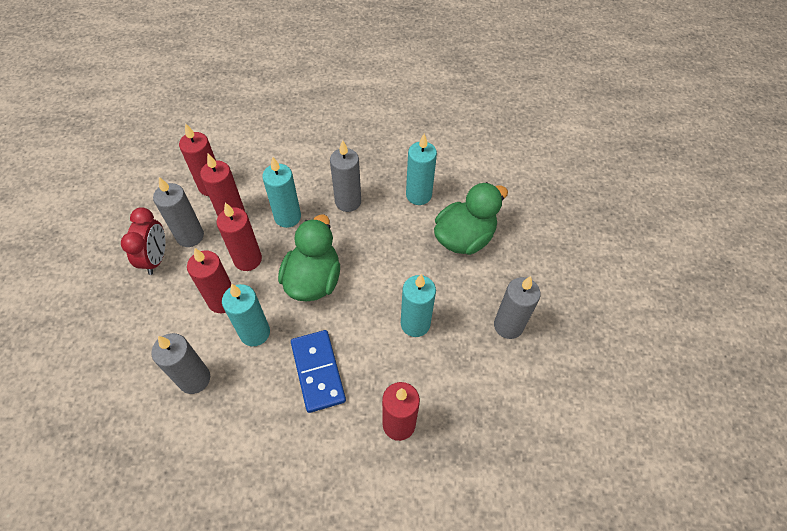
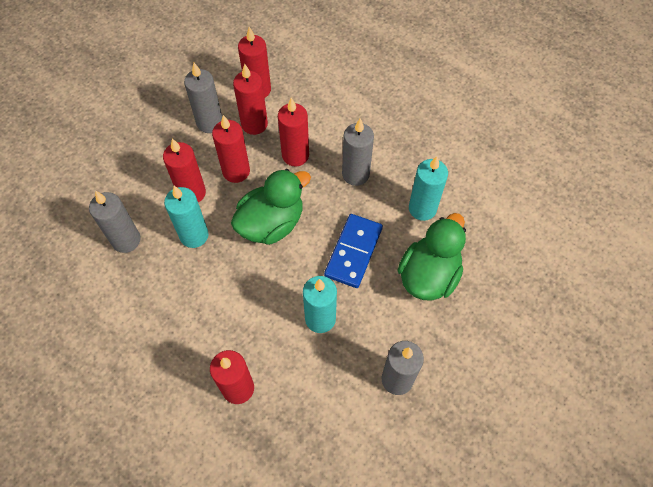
camera: 40 degrees right, 5 degrees up
(156, 258) = (172, 125): red clock -> none
(287, 217) = (295, 155): turquoise candle -> red candle
(318, 371) = (214, 300): blue domino -> blue domino (353, 252)
(464, 238) = (429, 275): green duck -> green duck turned 60 degrees counterclockwise

